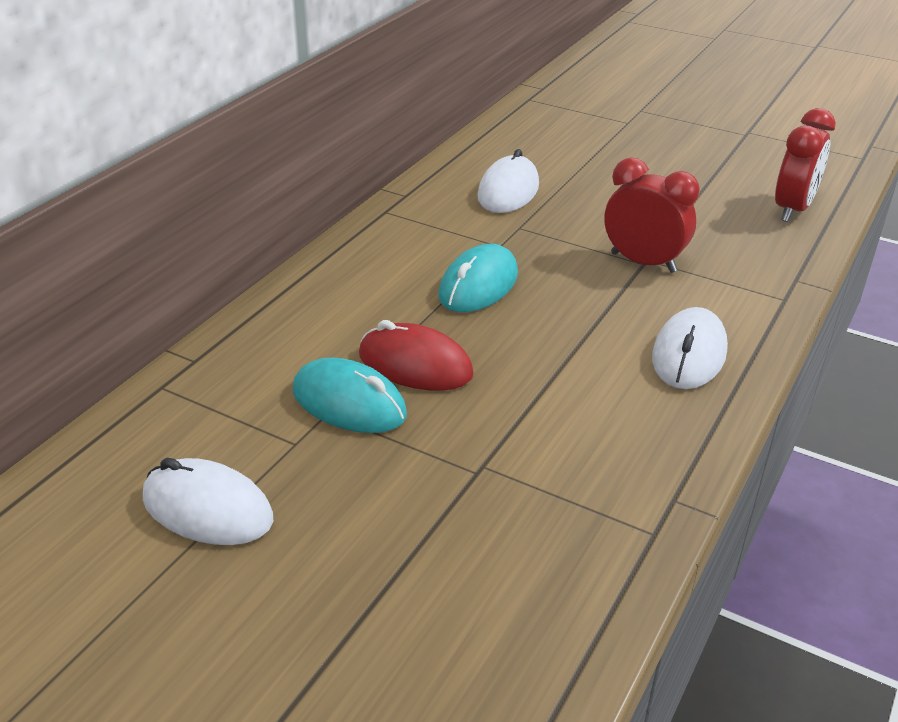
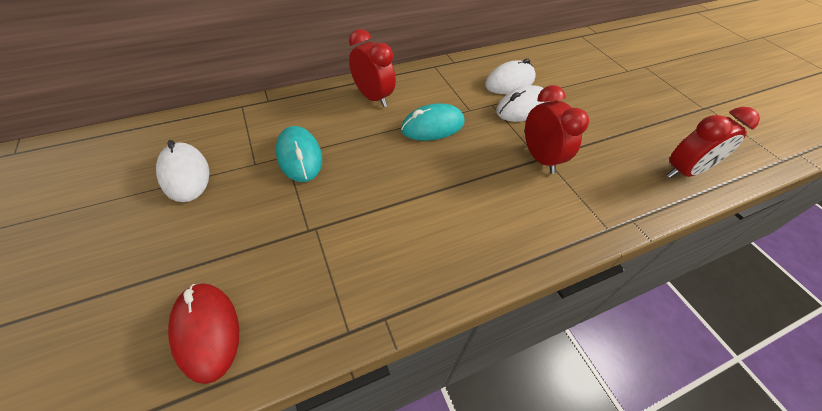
camera: 35 degrees right, 15 degrees up
(353, 286) = (373, 98): none -> red clock
(415, 365) = (351, 153): red mouse -> red mouse (206, 331)
(689, 355) = (502, 231): white mouse -> white mouse (522, 108)

